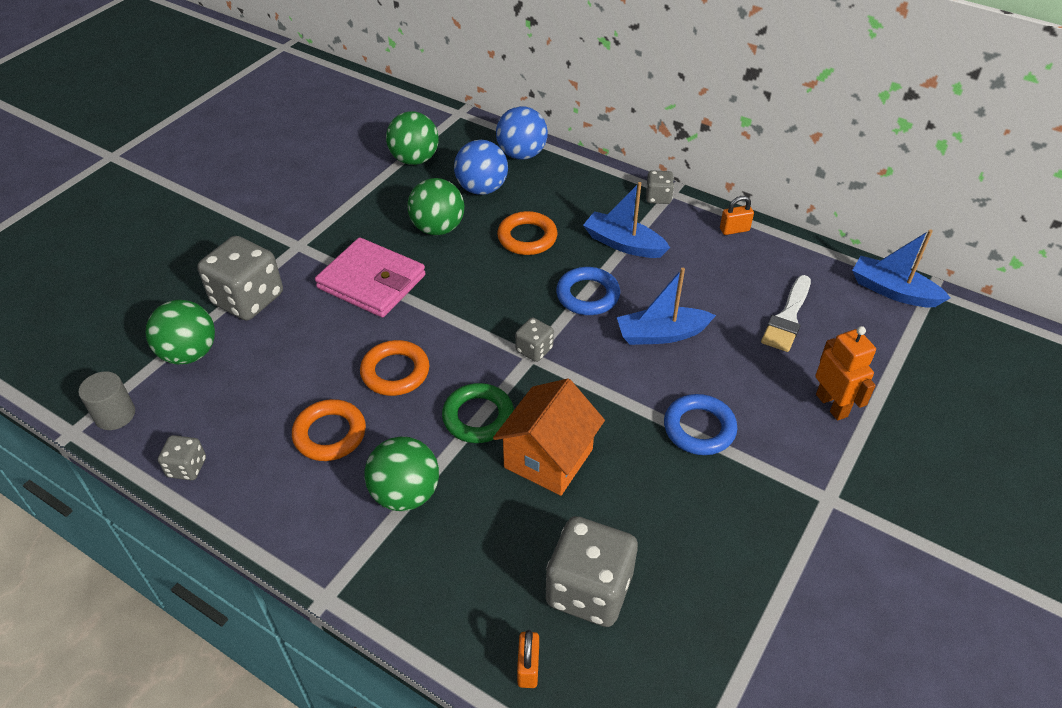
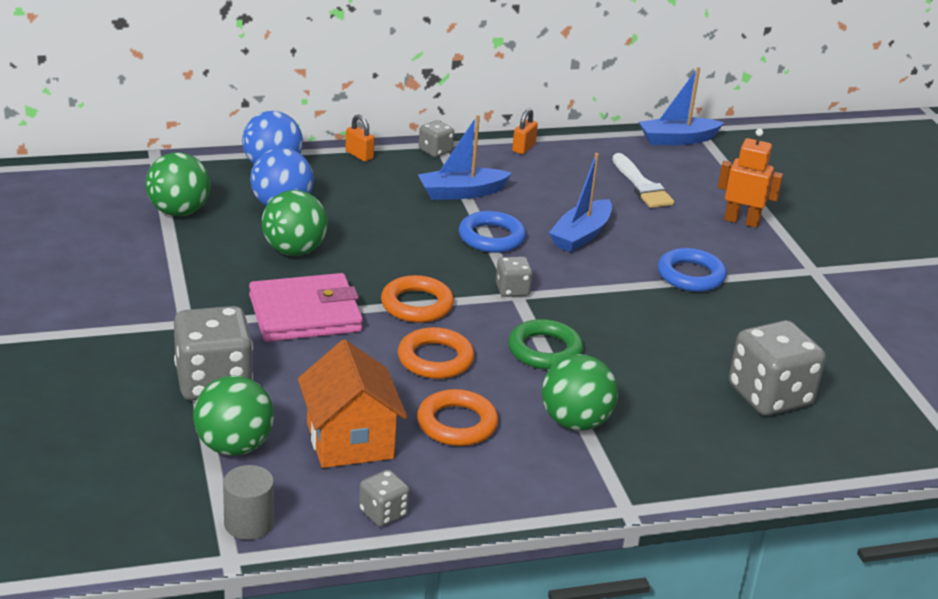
camera: 50 degrees left, 15 degrees down
(527, 237) = (380, 222): orange ring -> orange ring (417, 305)
(528, 667) = (802, 455): orange padlock -> orange padlock (359, 155)
(548, 458) = (630, 345): orange house -> orange house (350, 441)

